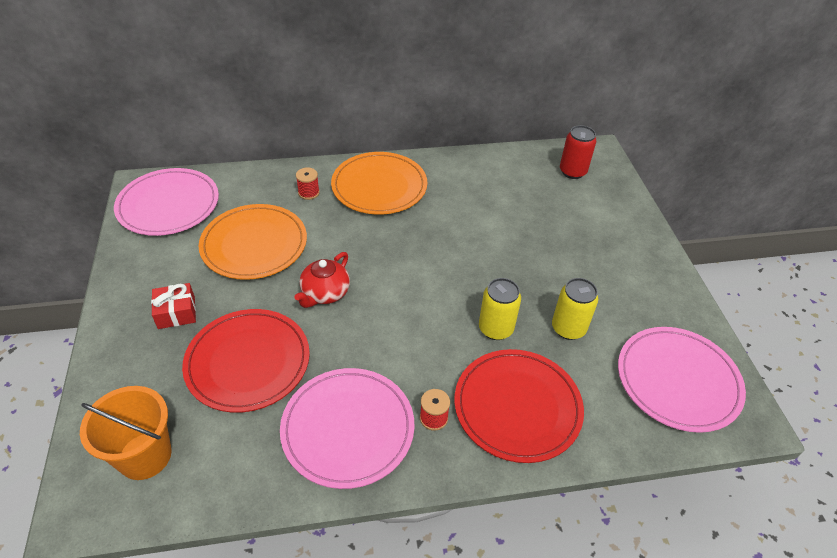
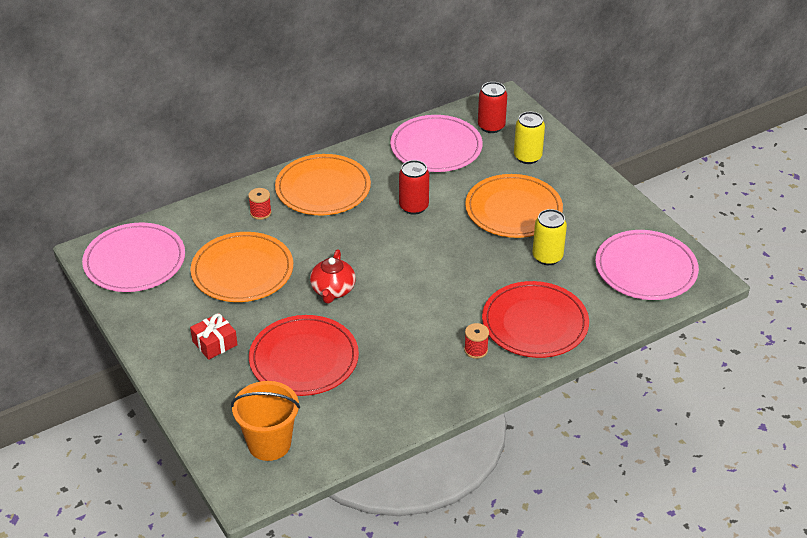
camera: 20 degrees left, 5 degrees down
(348, 429) = (415, 377): pink plate -> pink plate (436, 147)
(455, 229) = (413, 207): none -> red can
(495, 329) = (490, 274): yellow can -> yellow can (527, 157)
(555, 263) = (513, 210): none -> orange plate

